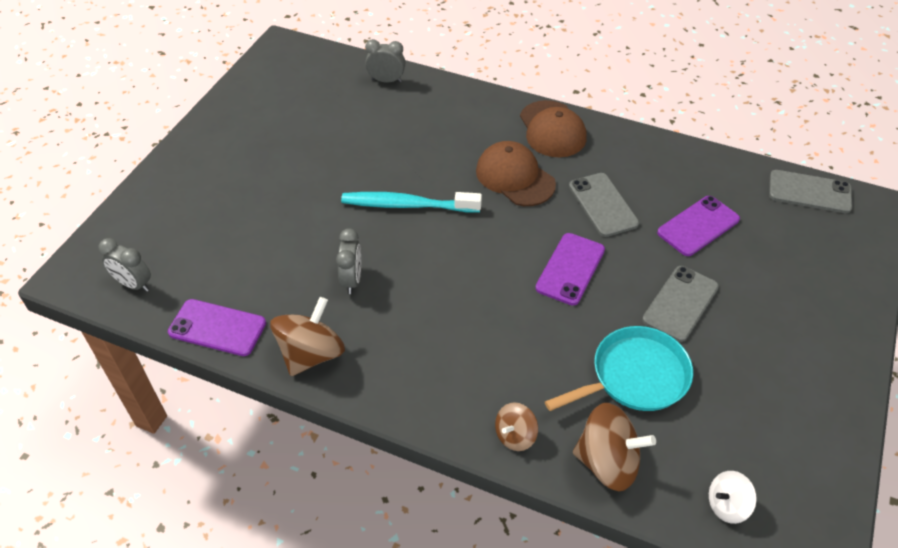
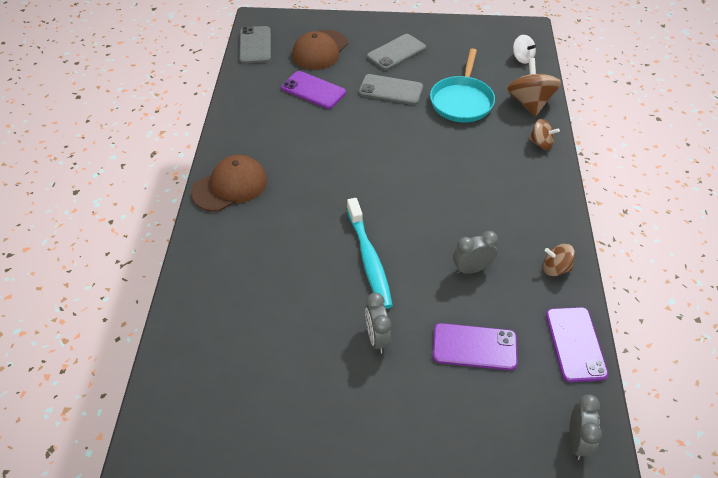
camera: 110 degrees left, 0 degrees up
(311, 354) = (555, 268): brown spinning top -> brown spinning top, size x0.57
(386, 80) = (188, 337): grey clock -> grey clock (377, 338)
(515, 177) = (303, 197): brown cap -> brown cap (320, 50)
(570, 269) = (388, 145): purple phone -> purple phone (474, 347)
(603, 205) = (313, 140): grey phone -> grey phone (396, 52)
(635, 376) = (462, 101): turquoise pan -> turquoise pan turned 120 degrees counterclockwise

